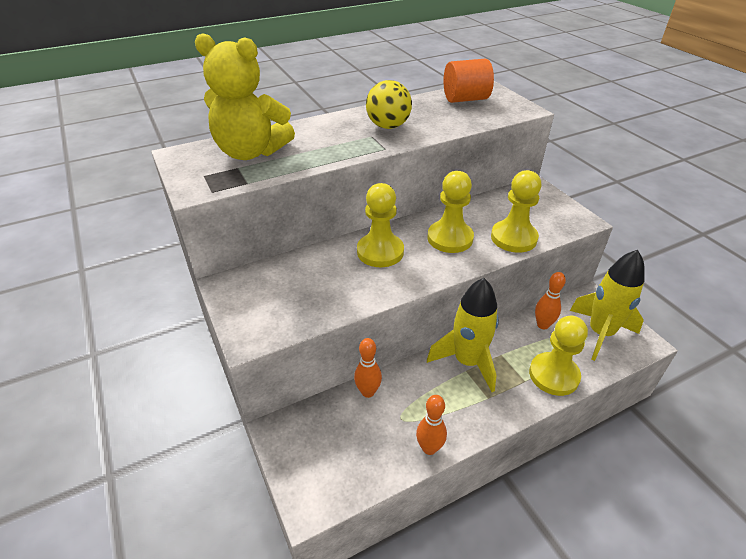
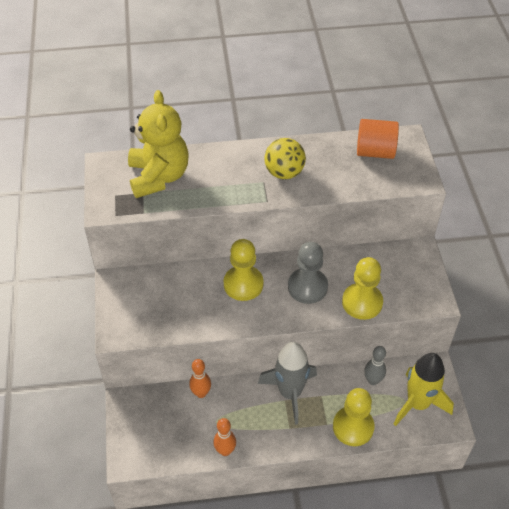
camera: 20 degrees right, 10 degrees up
(251, 152) = (159, 177): yellow teddy bear -> yellow teddy bear turned 135 degrees counterclockwise
(450, 238) = (307, 287): yellow pawn -> grey pawn
(467, 362) = (290, 393): yellow rocket -> grey rocket
(543, 325) = (373, 380): orange bowling pin -> grey bowling pin

